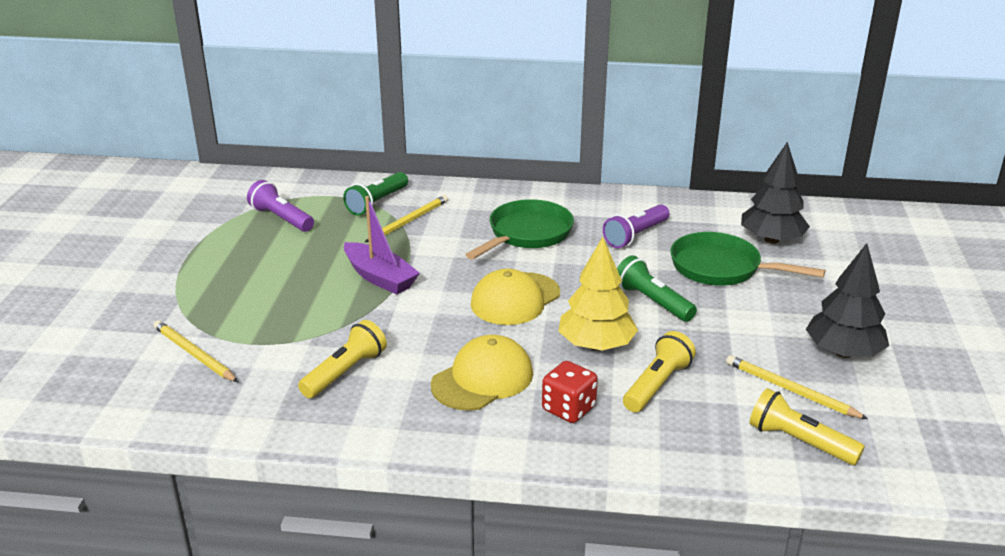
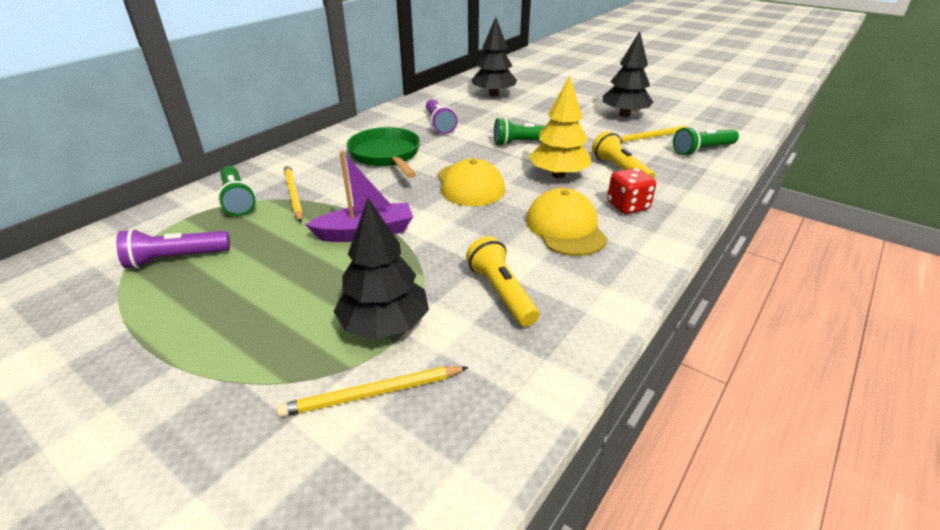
camera: 60 degrees left, 5 degrees up
(266, 332) = (384, 325): none -> black tree
(721, 268) = (508, 114): green pan -> none
(799, 442) = (702, 150): yellow flashlight -> green flashlight

